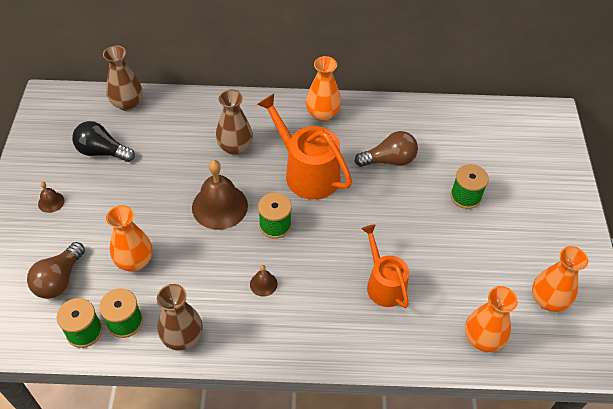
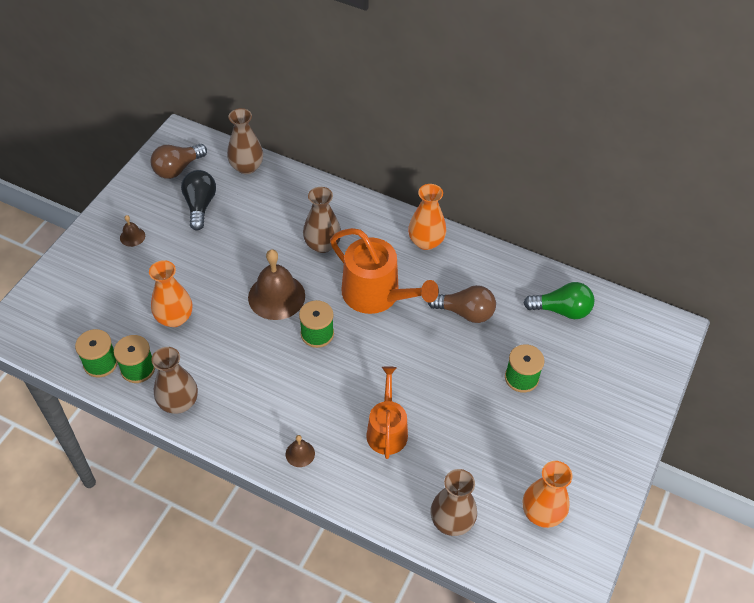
camera: 25 degrees right, 0 degrees up
(59, 279) = (104, 309): brown light bulb -> brown light bulb (178, 169)
(102, 152) = (200, 205): black light bulb -> black light bulb turned 45 degrees clockwise
(263, 284) = (275, 384): brown bell -> brown bell (300, 453)
(307, 172) = (376, 295): orange watering can -> orange watering can turned 150 degrees clockwise
(463, 130) = (561, 310): none -> green light bulb
(482, 339) = (451, 521): orange vase -> brown vase

